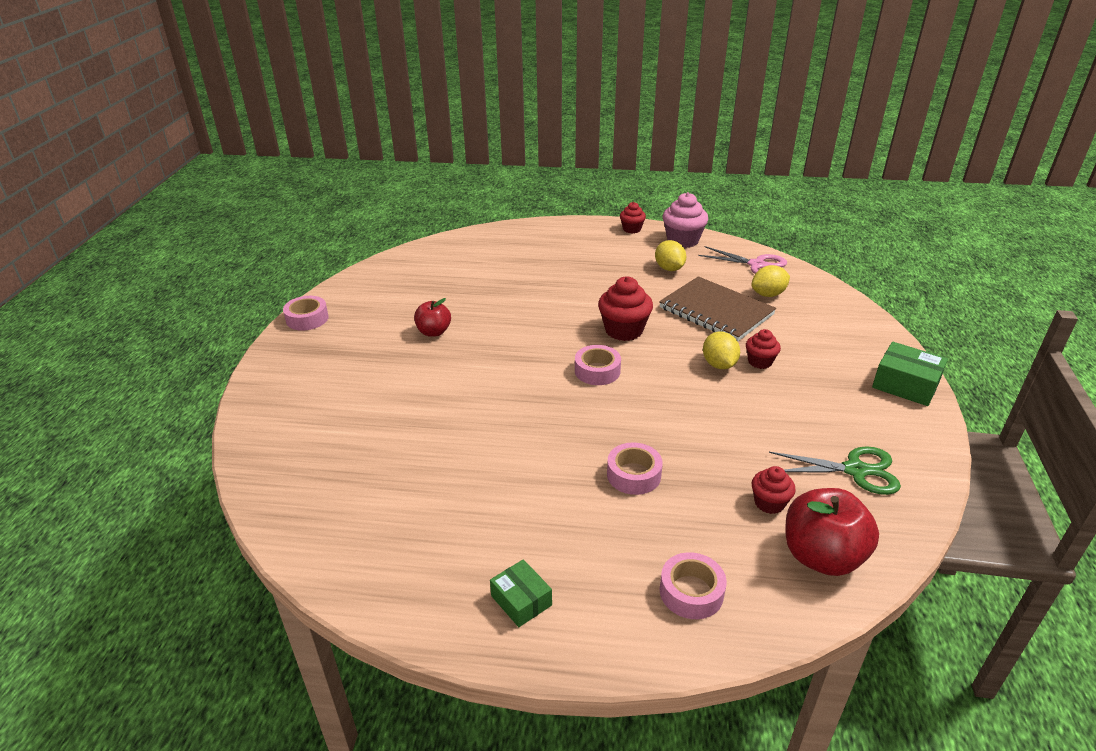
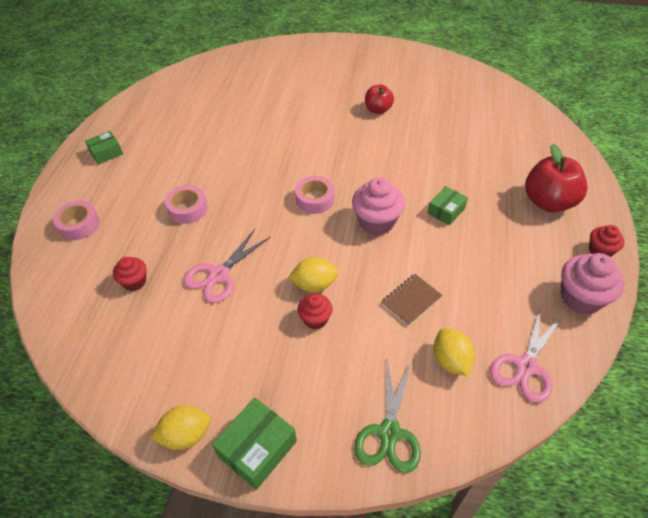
camera: 95 degrees right, 15 degrees up
(307, 319) = (398, 51): pink tape -> none
(600, 292) = (446, 211): none -> green box
(624, 330) = (376, 222): red cupcake -> pink cupcake
(669, 268) = (503, 273): yellow lemon -> yellow lemon (186, 435)
(716, 311) = (411, 300): brown notebook -> brown notebook, size x0.50
(731, 432) = (219, 275): none -> pink scissors
(821, 556) = (75, 300): red apple -> red apple (548, 202)
(856, 470) = (149, 352): green scissors -> green scissors (389, 433)

